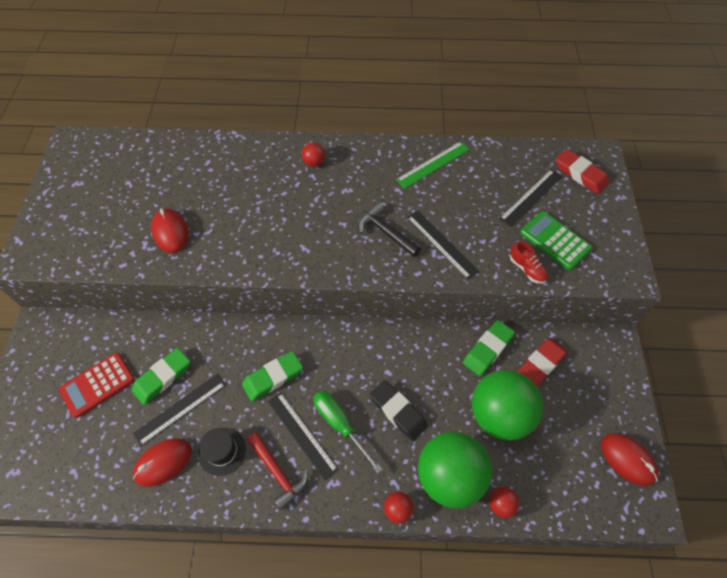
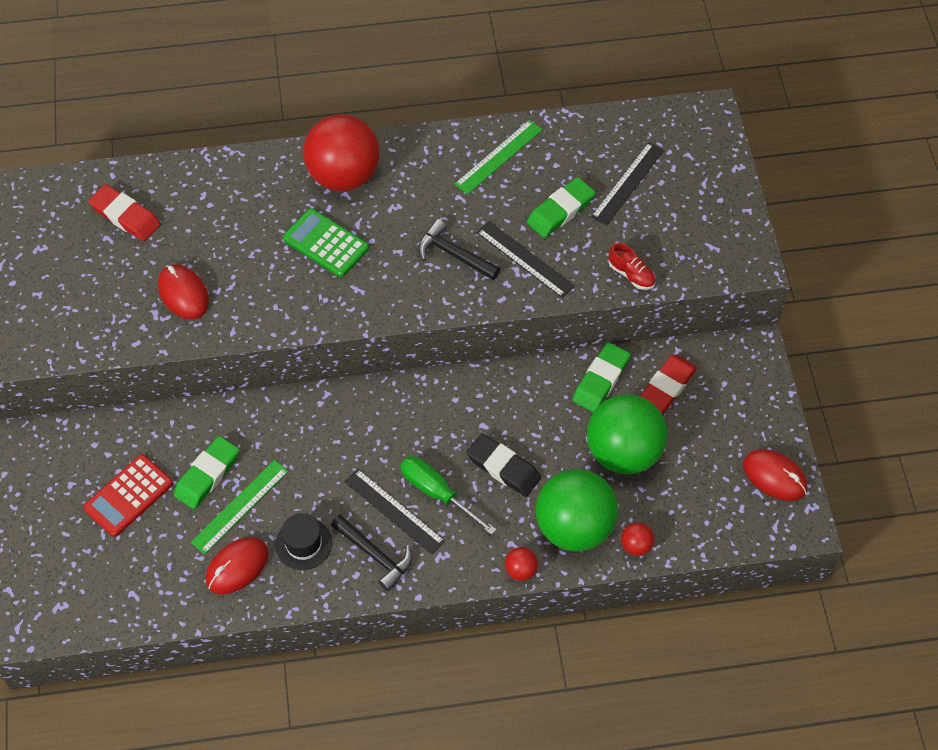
camera: 10 degrees left, 0 degrees up
(180, 409) = (240, 506): black ruler -> green ruler
(273, 377) = (344, 454): green eraser -> green eraser (560, 211)
(278, 472) = (375, 555): red hammer -> black hammer
(314, 162) = (344, 176): red ball -> red ball, size x2.46
(555, 240) = (661, 235): green calculator -> green calculator (326, 243)
(580, 174) = (686, 144): red eraser -> red eraser (125, 216)

